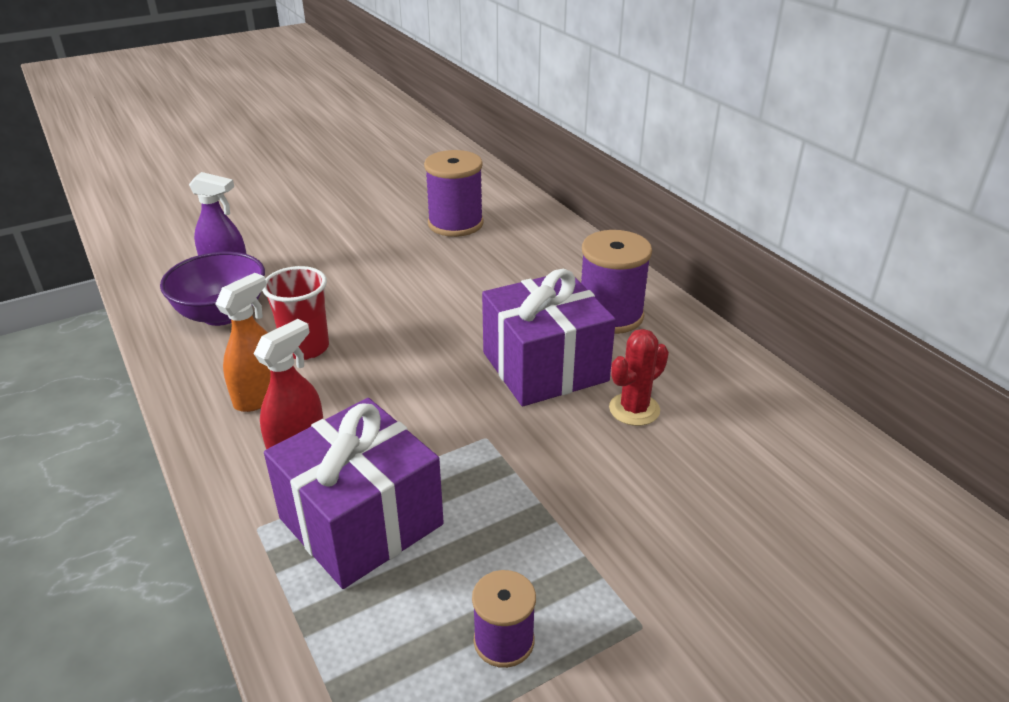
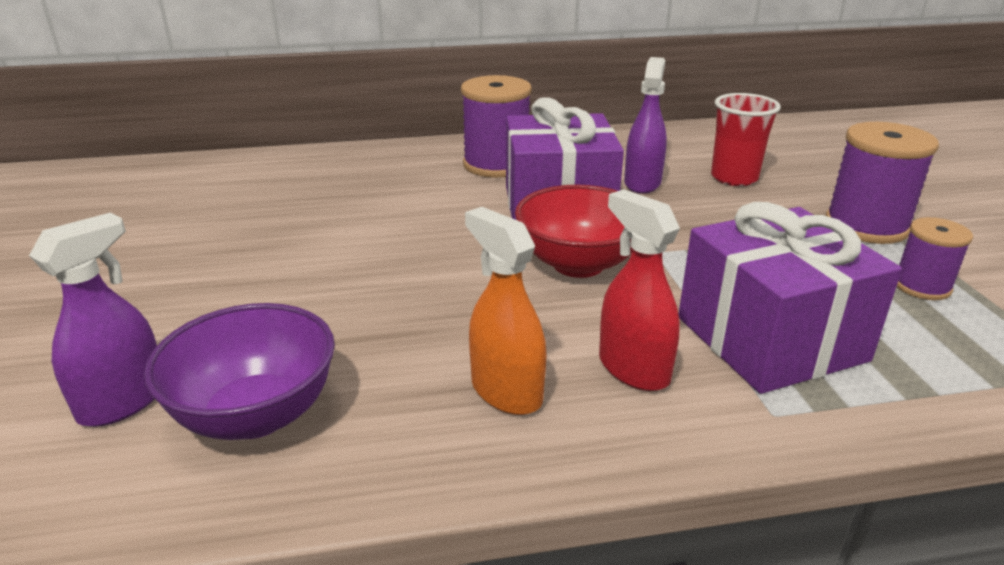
camera: 70 degrees left, 5 degrees down
(306, 348) = (418, 342): red cup -> red cup (734, 178)
(441, 396) = (578, 264): none -> red bowl
(455, 224) = (226, 203): purple spool -> purple spool (866, 226)
(634, 409) = (642, 183): red cactus -> purple spray bottle

